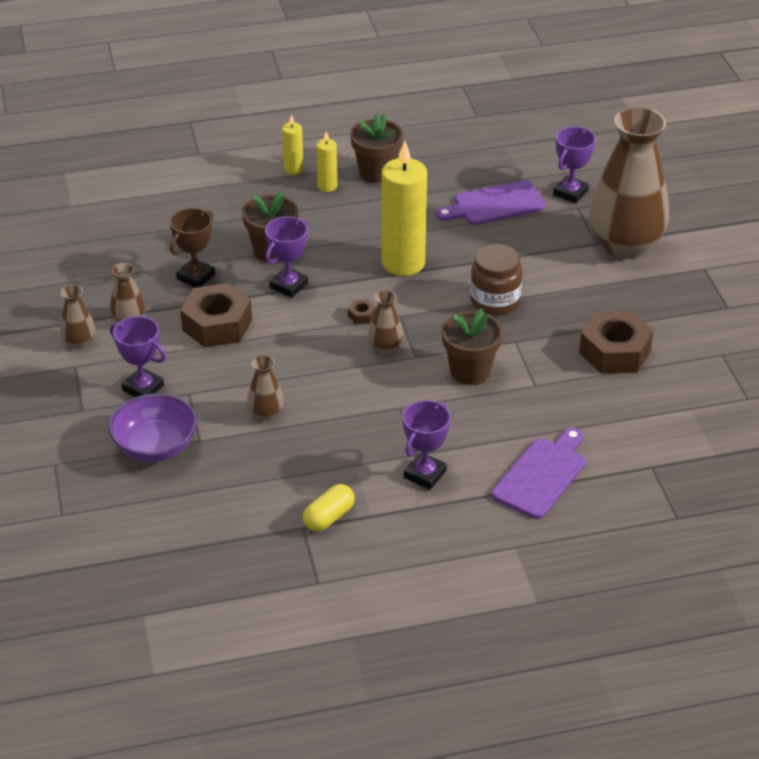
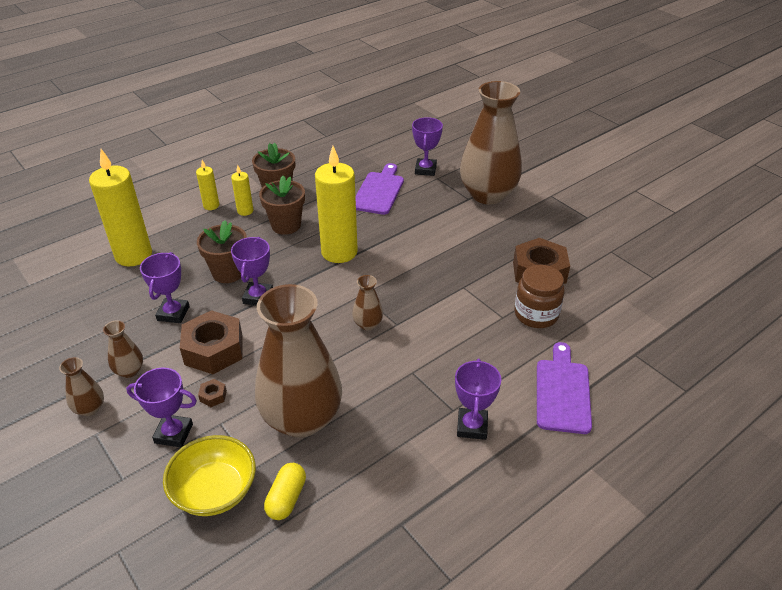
camera: 25 degrees left, 0 degrees up
(155, 446) = (215, 491): purple bowl -> yellow bowl
(185, 203) = (133, 255): none -> yellow candle
(195, 277) = (173, 313): brown trophy -> purple trophy
(266, 413) = (302, 418): brown vase -> brown vase, size x2.41
(329, 517) = (418, 502): yellow capsule -> yellow capsule (286, 498)
(362, 315) = (332, 303): brown nut -> brown nut (213, 396)
(470, 371) = (446, 322): brown flower pot -> brown flower pot (286, 225)
(495, 204) = (379, 191): purple cutting board -> purple cutting board turned 150 degrees clockwise
(495, 301) = (427, 261): brown jar -> brown jar (536, 314)

